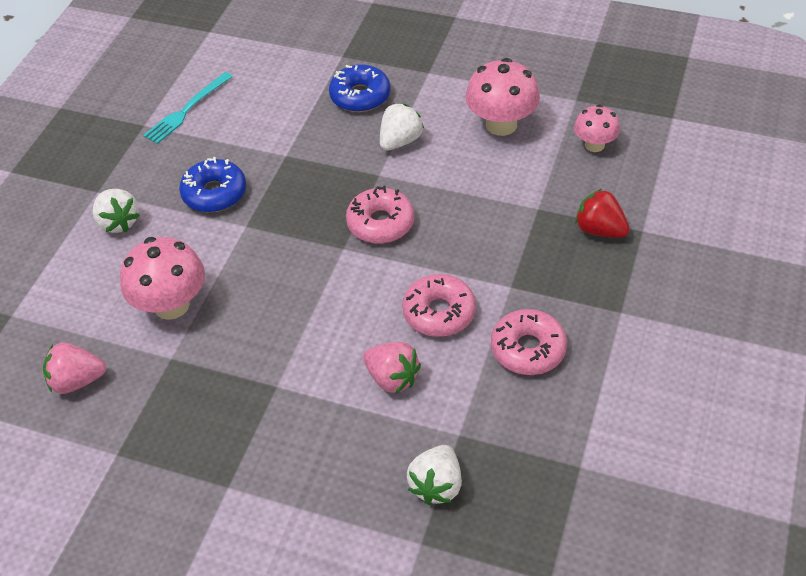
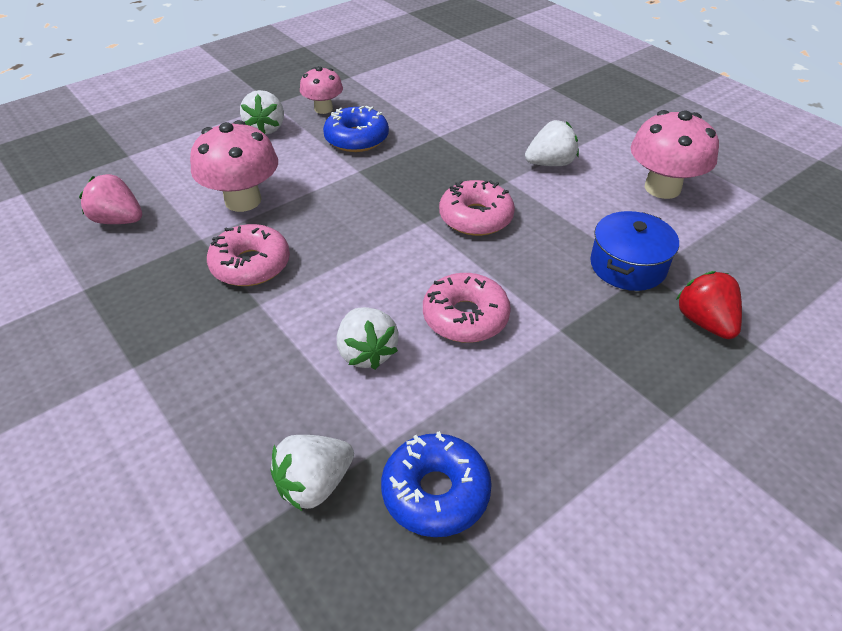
camera: 30 degrees right, 5 degrees down
(187, 110) = (391, 78): turquoise fork -> none
(360, 96) = (542, 119): blue donut -> blue donut (435, 492)
(392, 378) = (367, 352): pink strawberry -> white strawberry
(521, 209) = (628, 266): none -> blue pot
(528, 349) = (530, 399): pink donut -> pink donut (251, 265)
(594, 145) = (754, 243): pink mushroom -> pink mushroom (323, 109)

